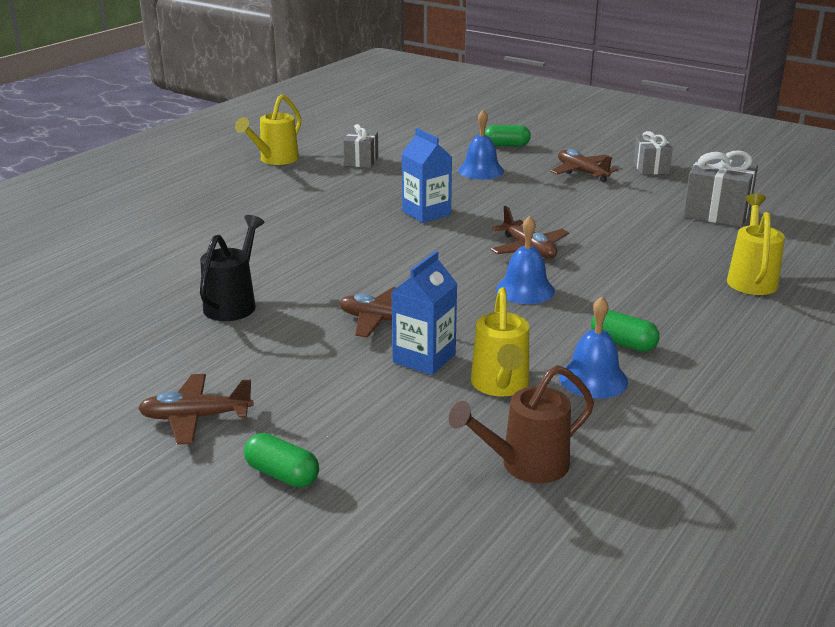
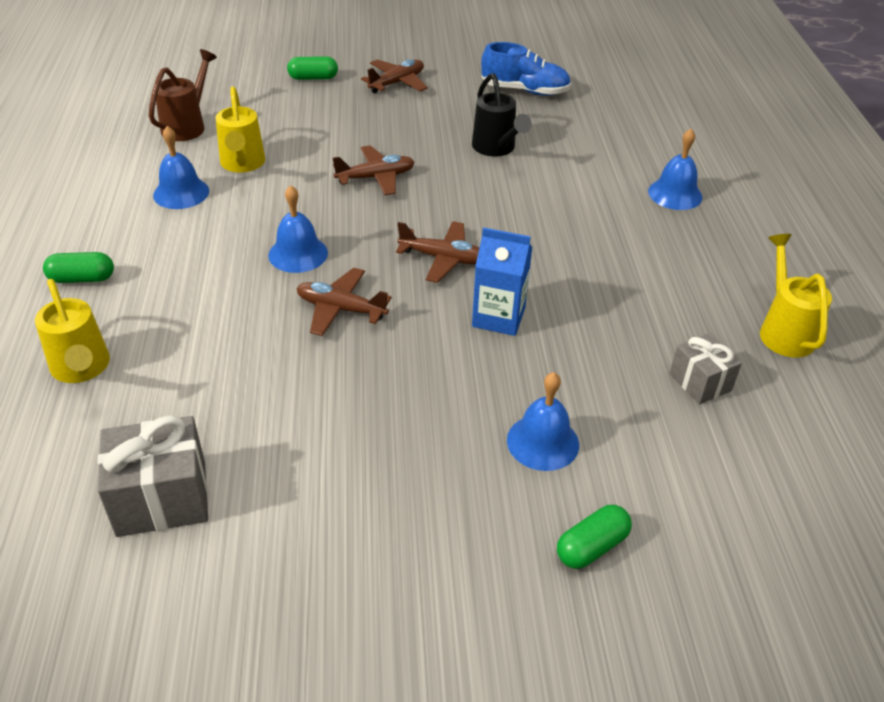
camera: 140 degrees right, 15 degrees up
(88, 347) = (524, 90): none -> blue shoe
(174, 225) = (675, 194): none -> blue bell
(424, 358) = (313, 162): blue carton -> none
(500, 385) = (242, 164): yellow watering can -> yellow watering can turned 150 degrees counterclockwise
(582, 172) = (411, 517): brown plane -> brown plane (443, 258)
(623, 343) = (176, 232): green capsule -> green capsule (82, 279)
(651, 168) = (320, 597): grey gift -> none

